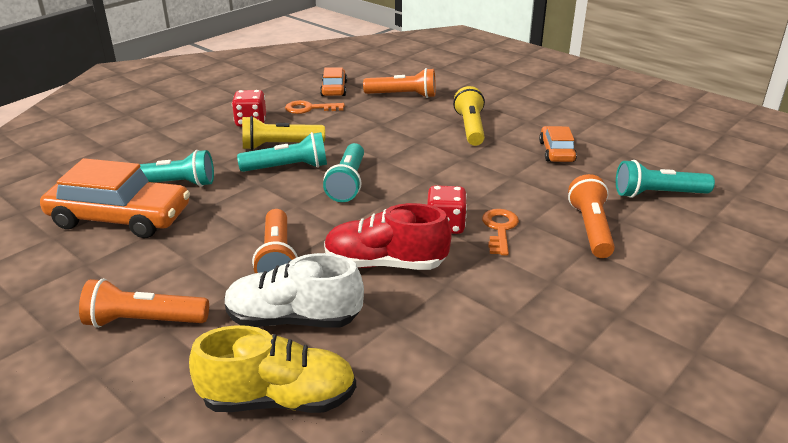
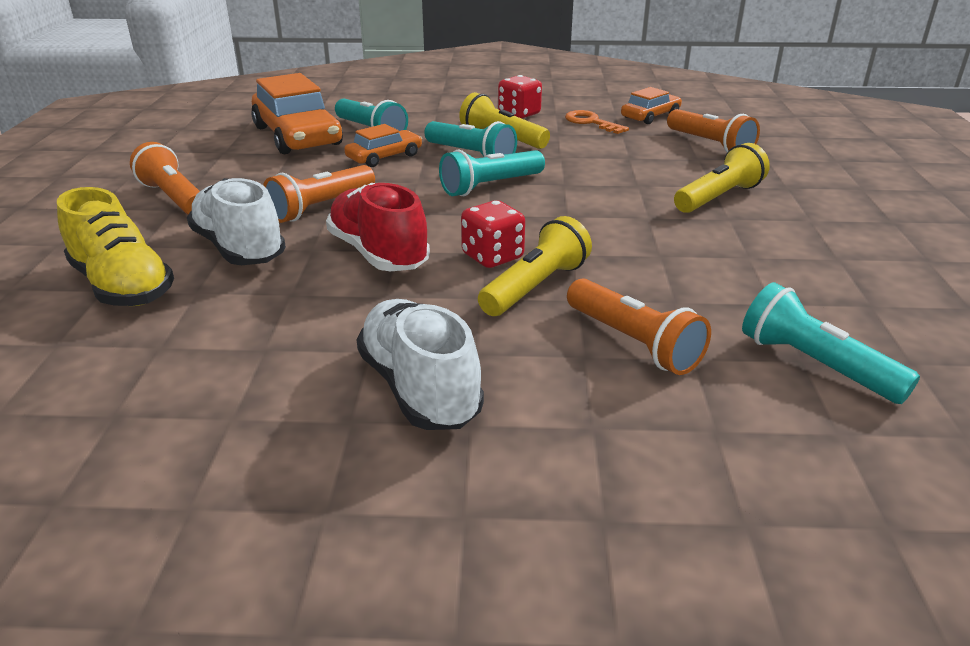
camera: 50 degrees right, 0 degrees up
(500, 229) = (535, 287): orange key -> yellow flashlight
(556, 151) = (775, 260): orange car -> orange car (384, 157)
(568, 316) = (419, 388): none -> white shoe
(590, 229) = (633, 342): orange flashlight -> orange flashlight turned 90 degrees clockwise

